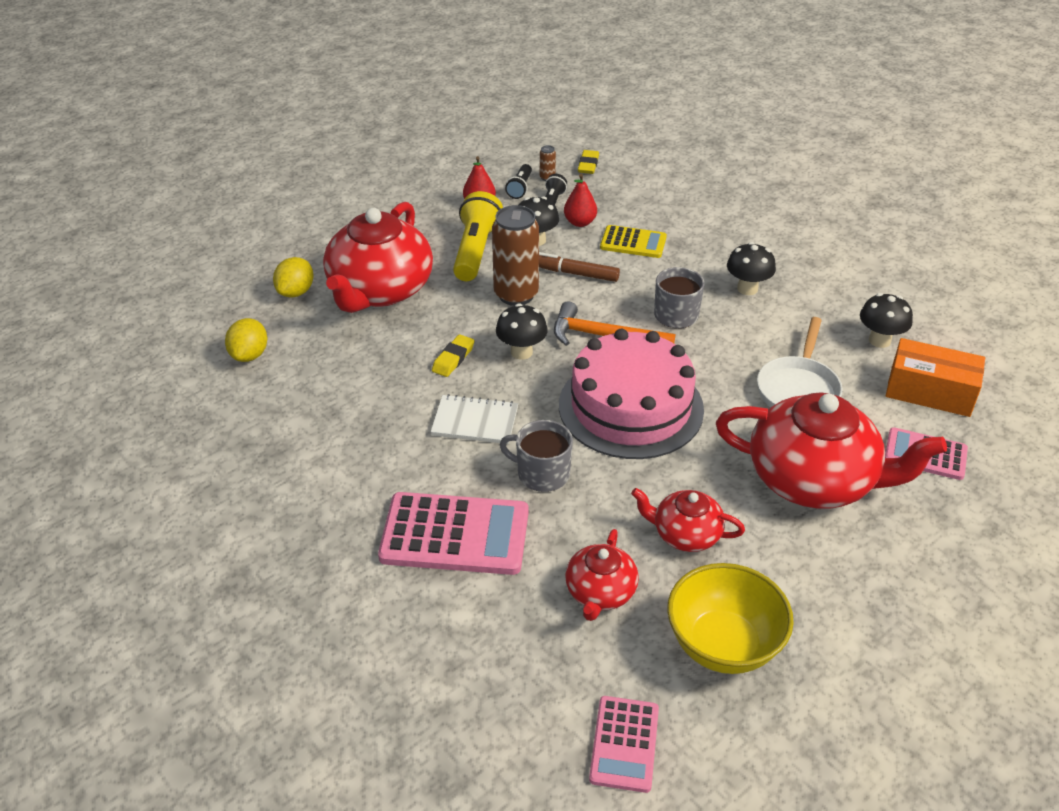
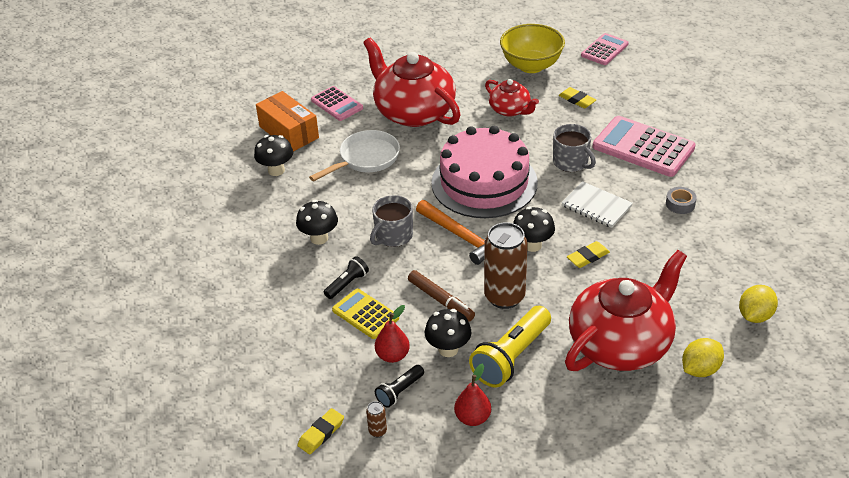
camera: 150 degrees left, 0 degrees up
(370, 460) = (680, 204): none -> grey tape
(520, 188) = (416, 426): black flashlight -> black flashlight (347, 284)
(600, 592) = (577, 100): red teapot -> yellow eraser

